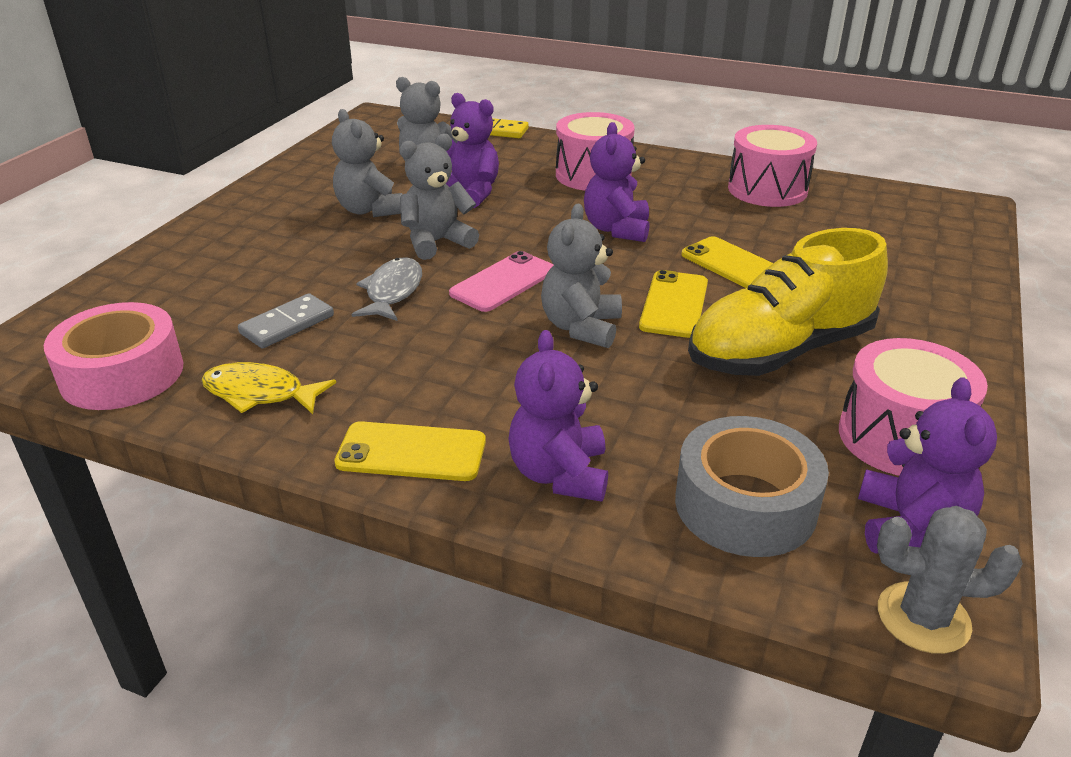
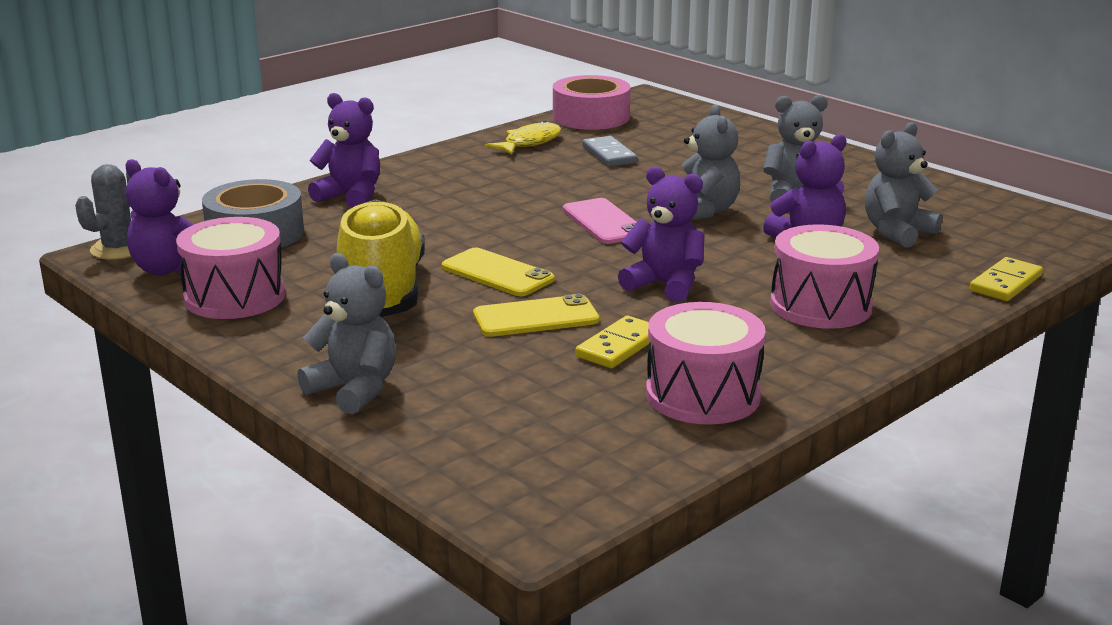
camera: 115 degrees right, 10 degrees down
(392, 292) = (626, 186): grey fish -> none
(411, 452) = (421, 168): yellow phone -> none
(581, 327) = (502, 234): grey teddy bear -> grey teddy bear (354, 389)
(739, 225) = (619, 346): none -> yellow domino

